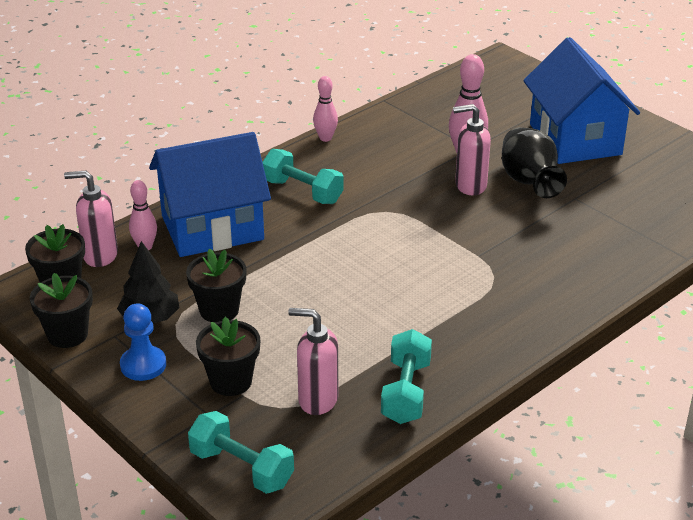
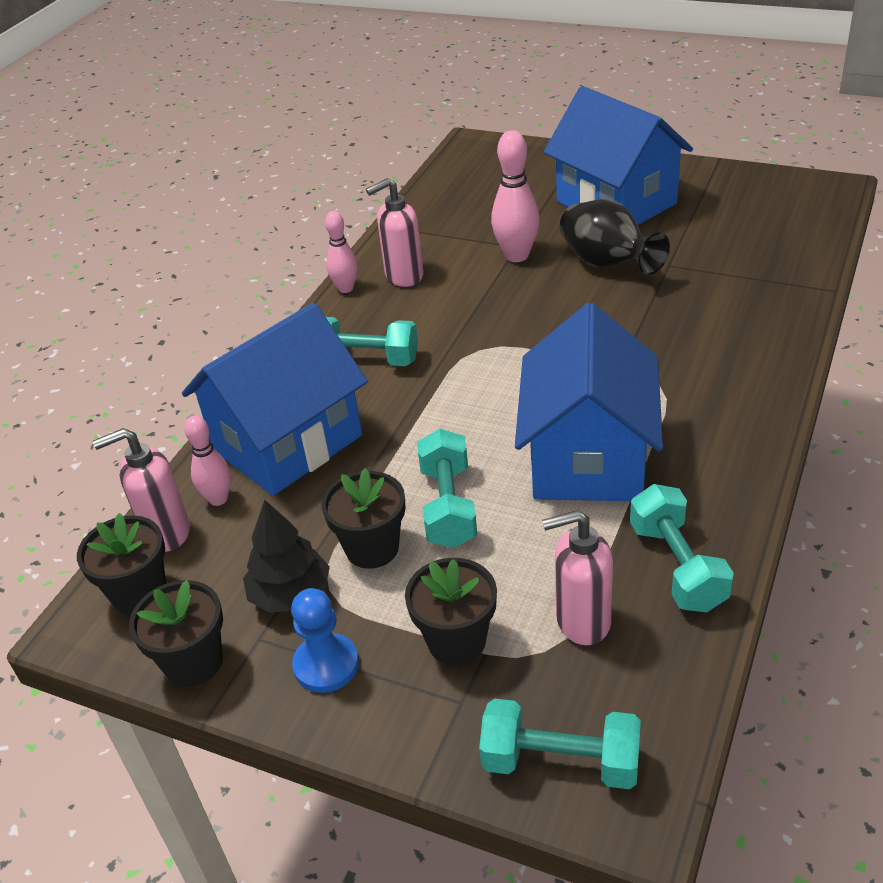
camera: 20 degrees left, 5 degrees up
(286, 303) = (448, 506): none -> turquoise dumbbell
(403, 307) = (588, 458): none -> blue house
(470, 186) = (548, 289): pink soap dispenser -> pink soap dispenser (403, 276)

